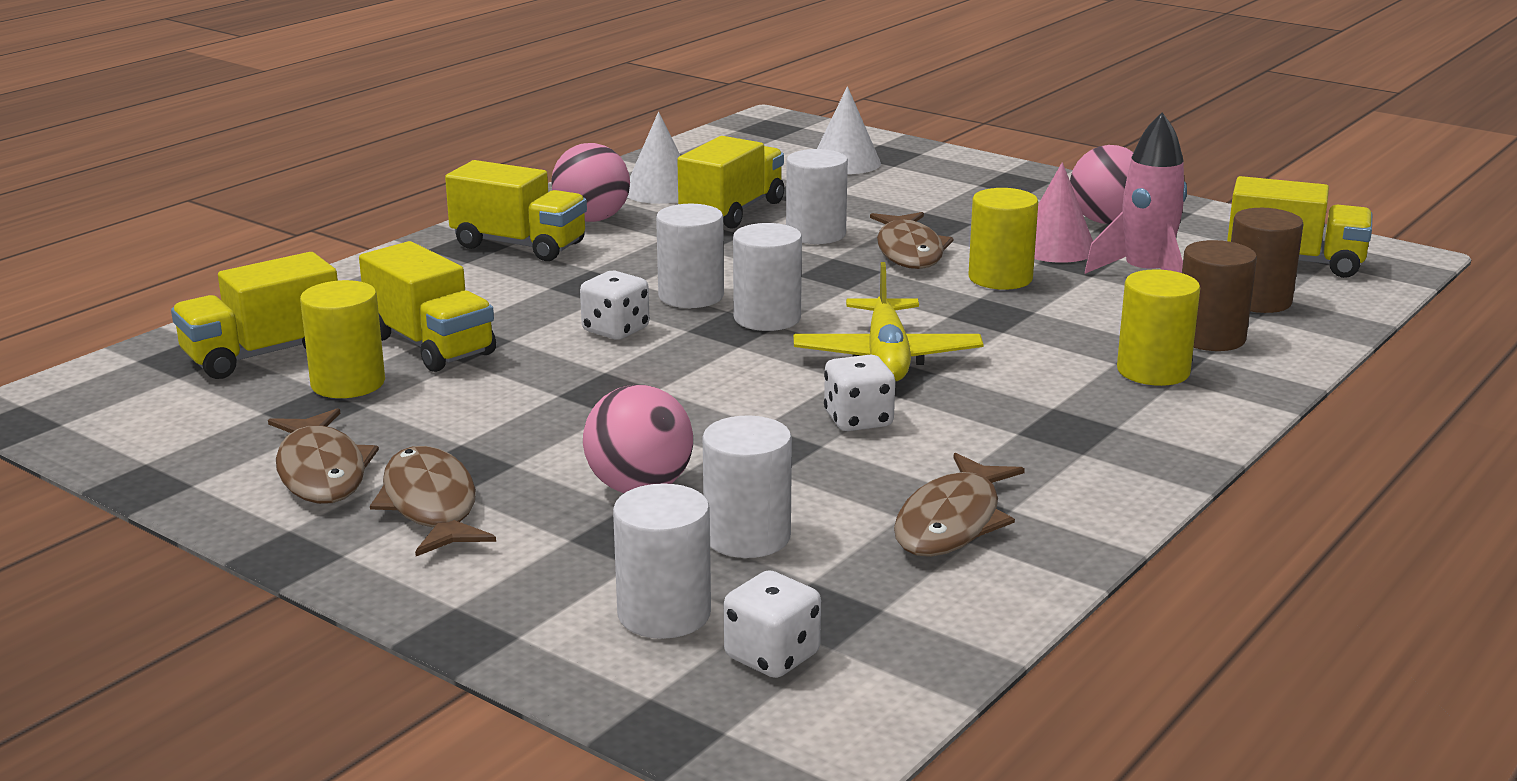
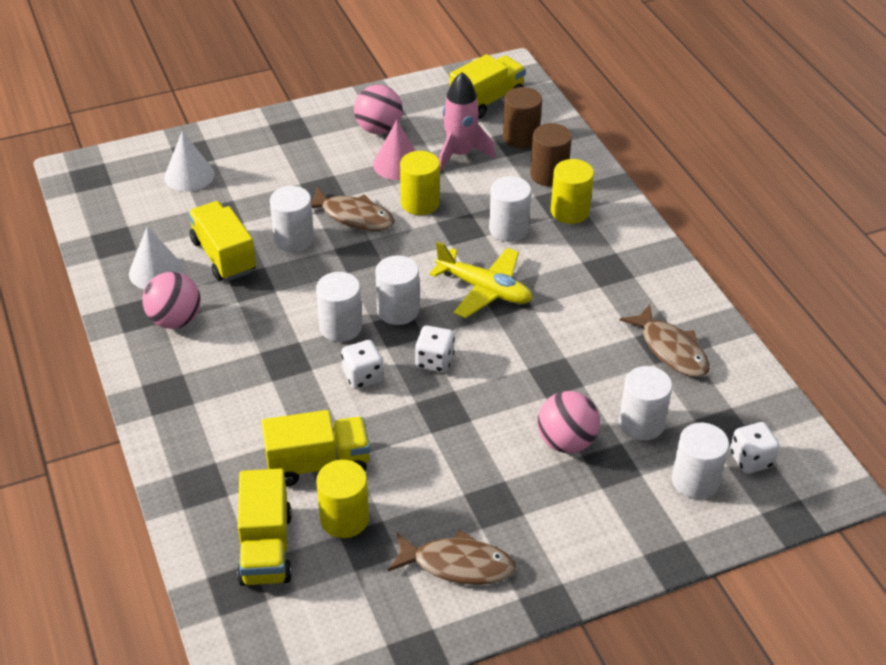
camera: 60 degrees left, 20 degrees up
(431, 505) = (531, 530): brown fish -> none
(519, 245) = (189, 369): yellow truck -> none
(858, 420) = (548, 332): white dice -> white dice (434, 361)
(1040, 341) = (508, 229): none -> white cylinder

